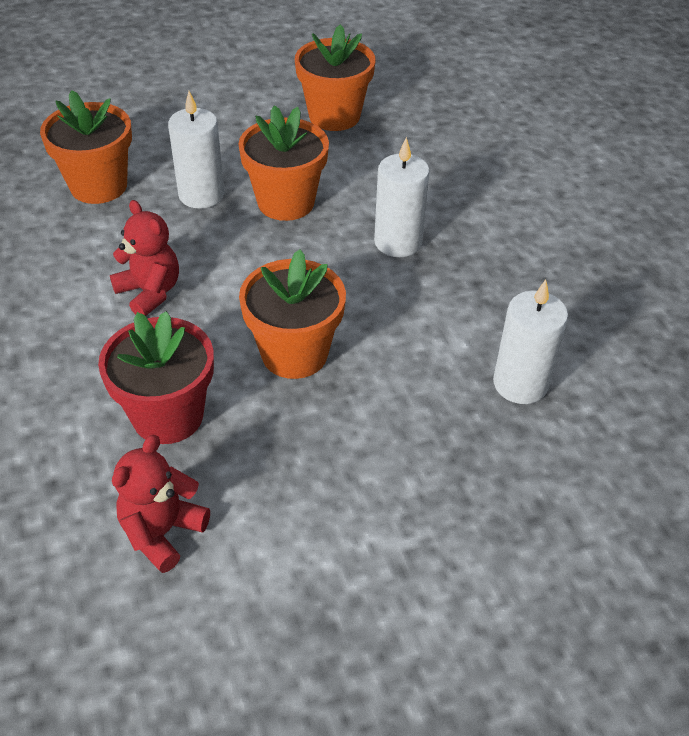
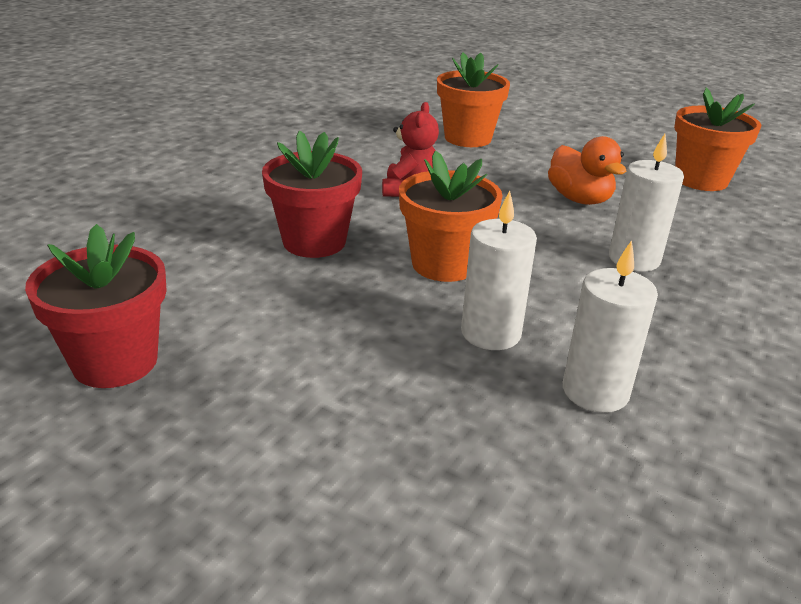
camera: 50 degrees right, 15 degrees down
(162, 532) = (211, 283): red teddy bear -> none
(201, 195) = (525, 169): white candle -> white candle (491, 333)
(224, 667) = (115, 362): none -> red flower pot
(286, 202) = (579, 199): orange flower pot -> orange duck

